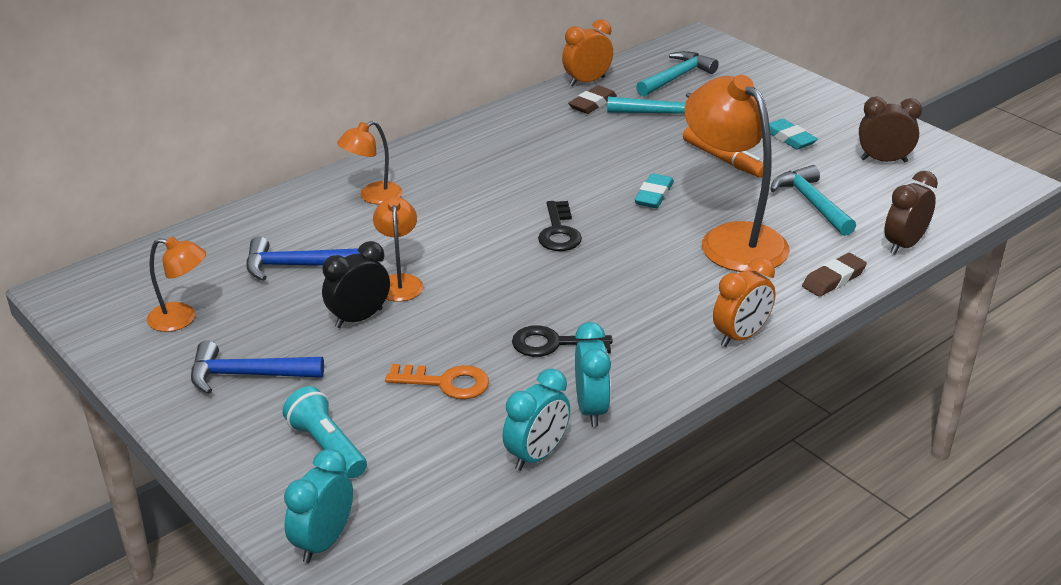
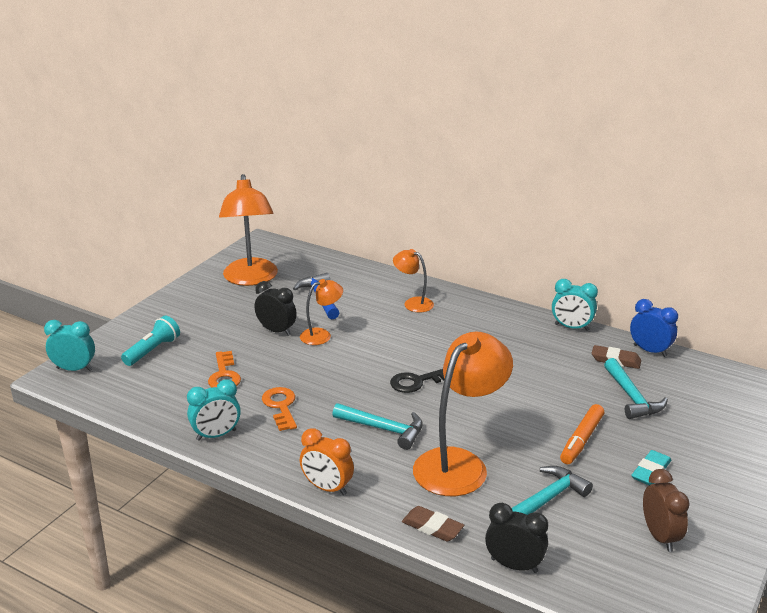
camera: 70 degrees right, 5 degrees down
(181, 319) = (251, 279): orange lamp -> orange lamp, size x1.95
(248, 375) = (208, 311): blue hammer -> none
(537, 455) = (164, 423): turquoise clock -> turquoise clock (571, 327)
(553, 344) = (280, 406): black key -> orange key
(587, 81) = (650, 351): orange clock -> blue clock
(654, 195) = (498, 414): turquoise eraser -> none
(676, 77) = (702, 392): turquoise hammer -> turquoise hammer (383, 429)
(904, 245) = (514, 565): brown clock -> black clock

